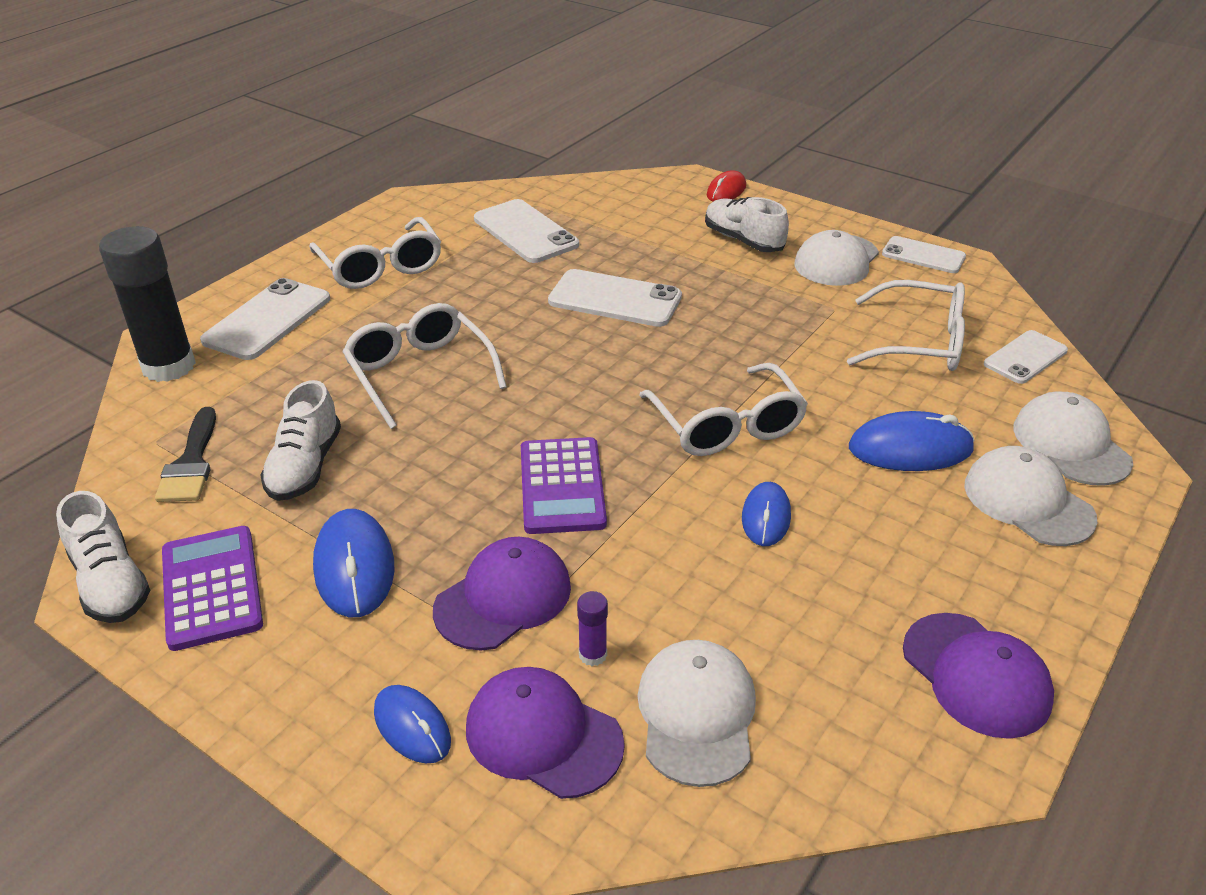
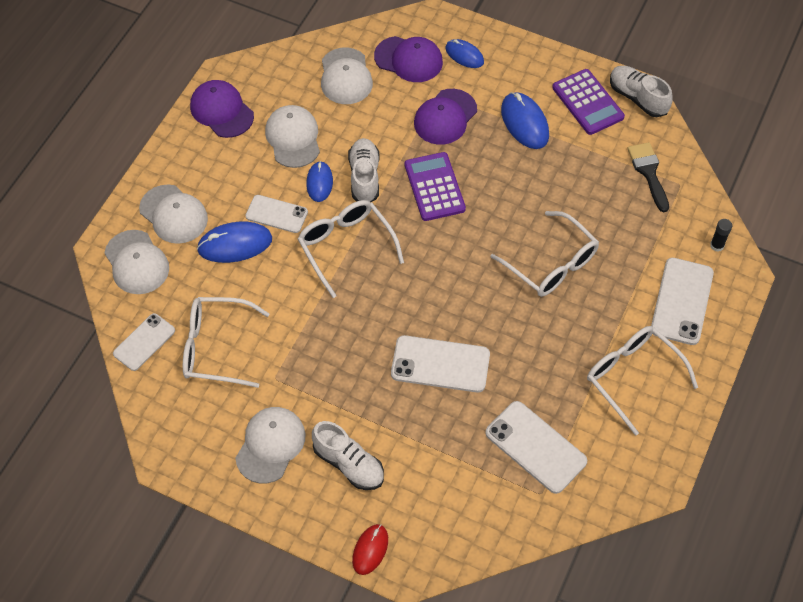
camera: 170 degrees right, 20 degrees up
(169, 366) = (717, 245): black glue stick -> black glue stick, size x0.41
(305, 466) = (583, 180): white shoe -> white shoe (364, 177)
(592, 655) = (396, 96): purple glue stick -> none
(816, 599) = (293, 138): none -> white cap
(923, 255) = (197, 464): white phone -> white phone (276, 214)

